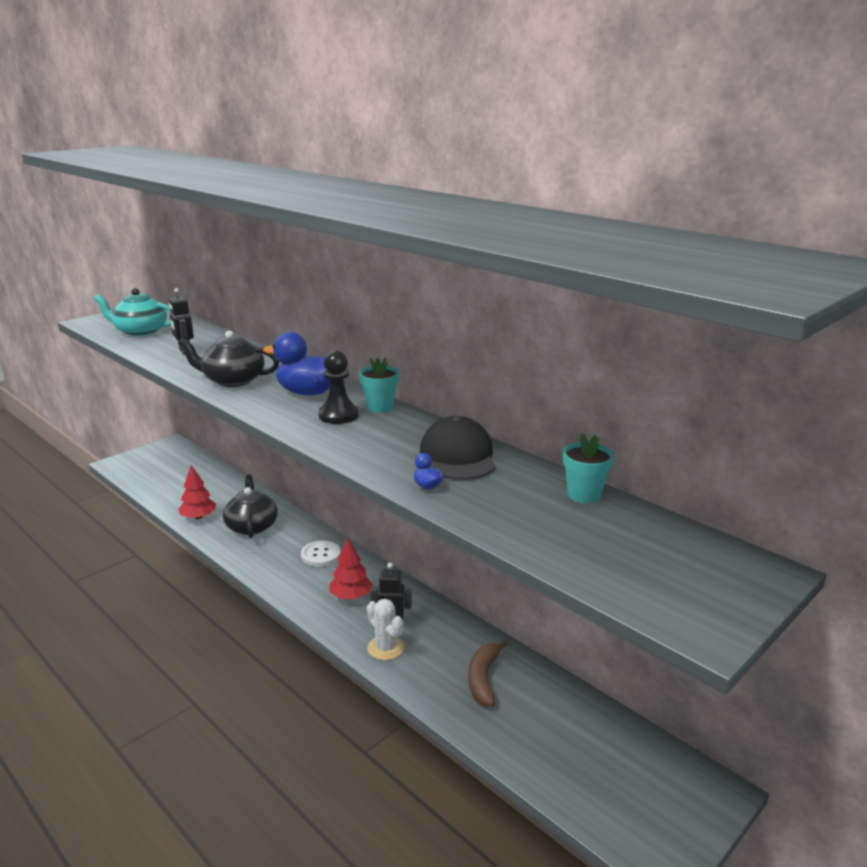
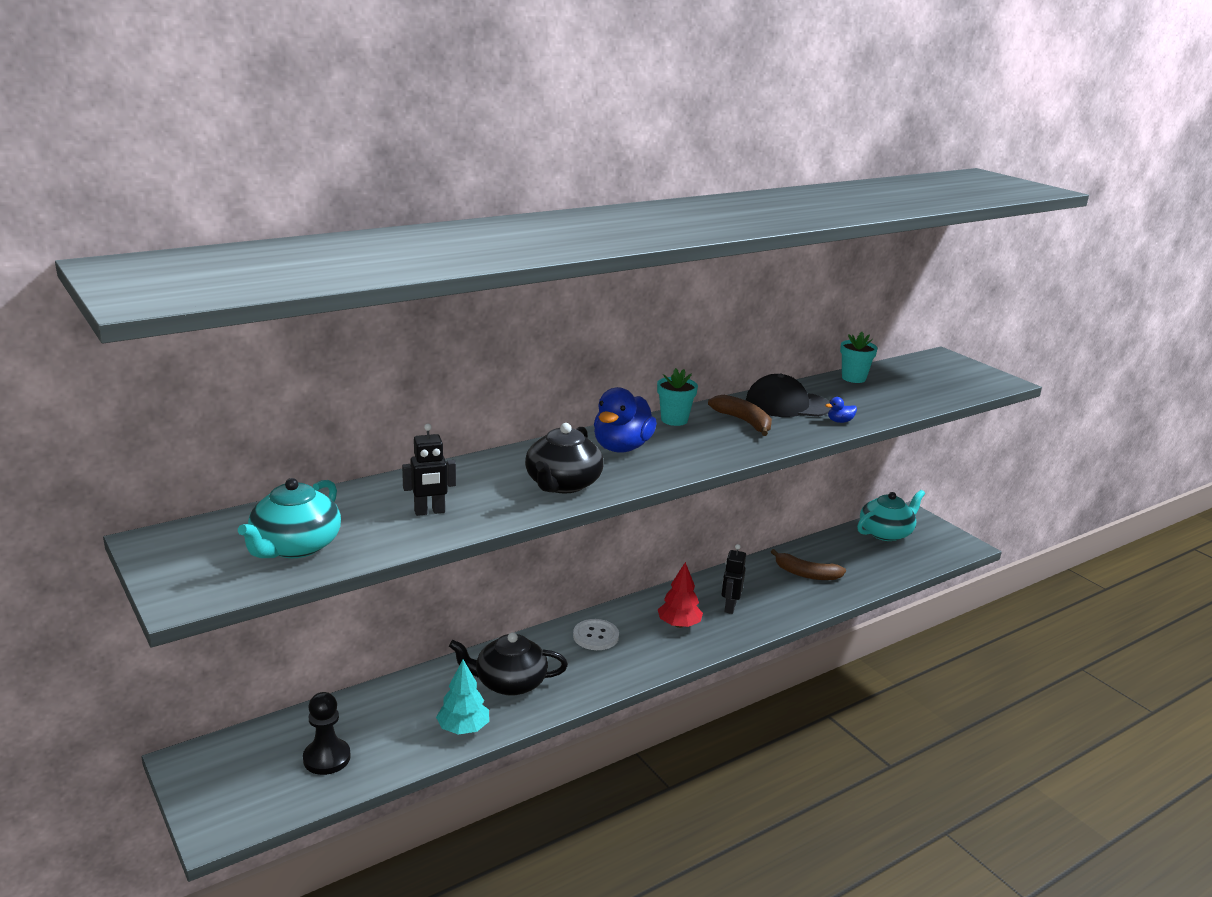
camera: 80 degrees left, 0 degrees up
(198, 517) = (463, 728): red tree -> turquoise tree
(338, 415) = (689, 439): black pawn -> black pawn (327, 758)
(385, 648) = (762, 614): white cactus -> none
(394, 436) = (744, 422): none -> brown banana
(637, 758) = (886, 533): none -> turquoise teapot

